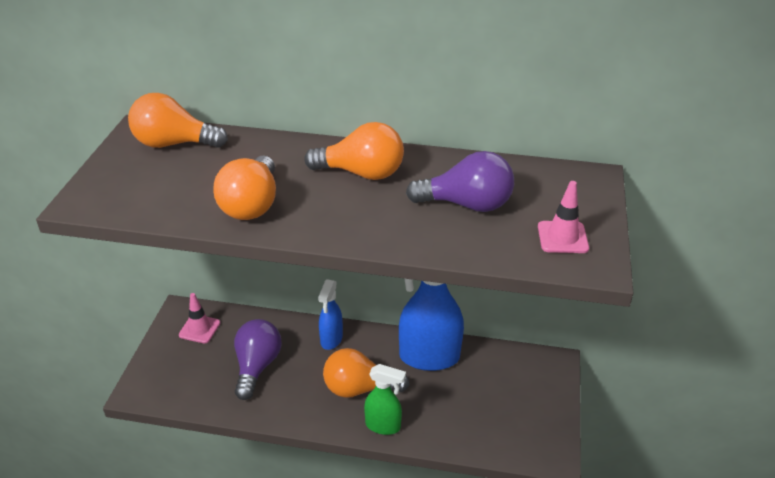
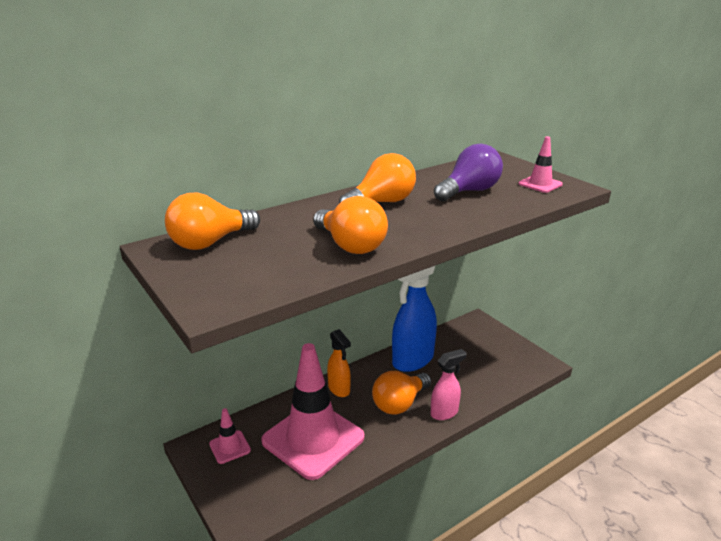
camera: 45 degrees left, 10 degrees down
(257, 366) = (313, 439): purple light bulb -> pink traffic cone
(331, 339) = (339, 389): blue spray bottle -> orange spray bottle
(383, 426) = (444, 413): green spray bottle -> pink spray bottle

